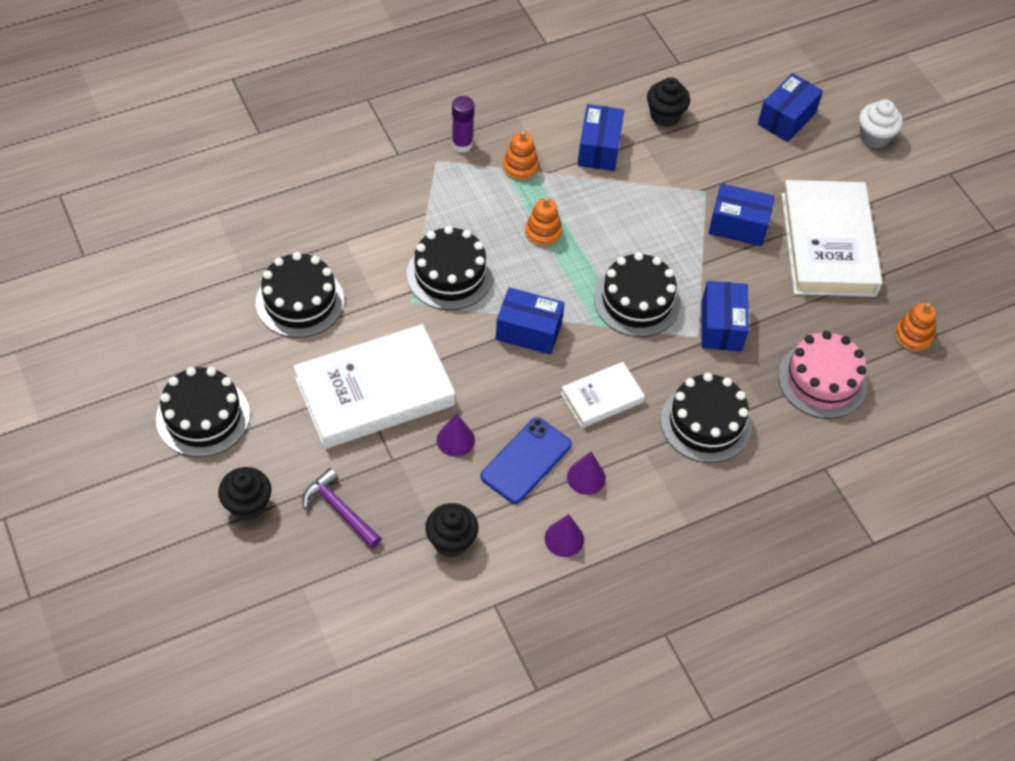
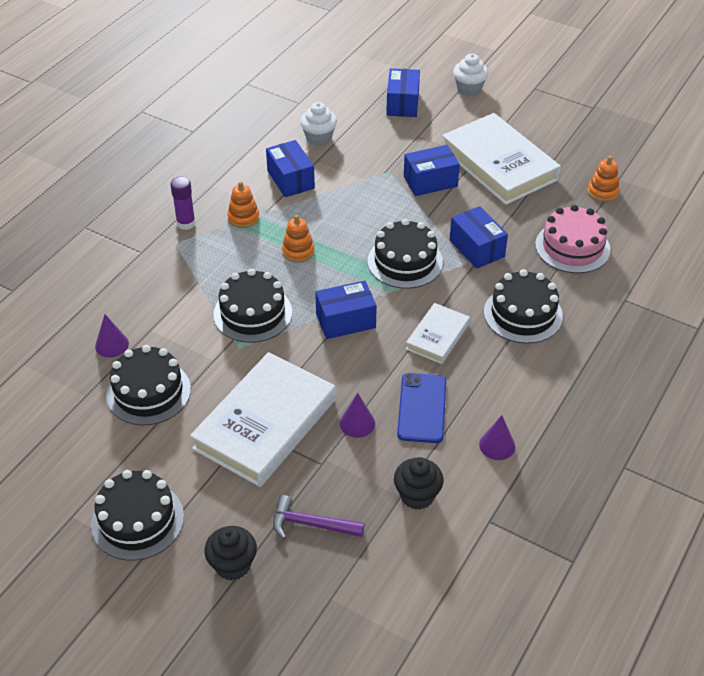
camera: 30 degrees left, 10 degrees down
(586, 477) = (474, 395): purple cone -> purple cone (112, 345)
(665, 115) = (319, 138): black cupcake -> white cupcake

